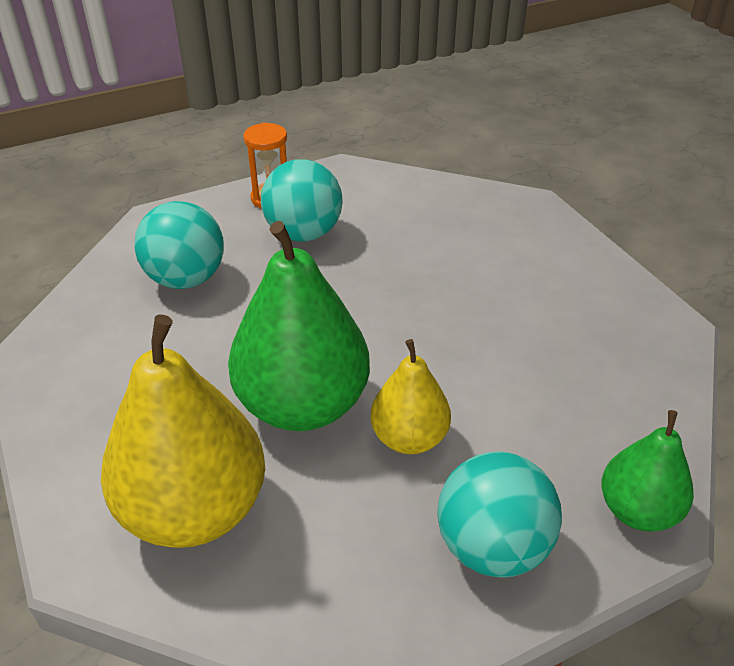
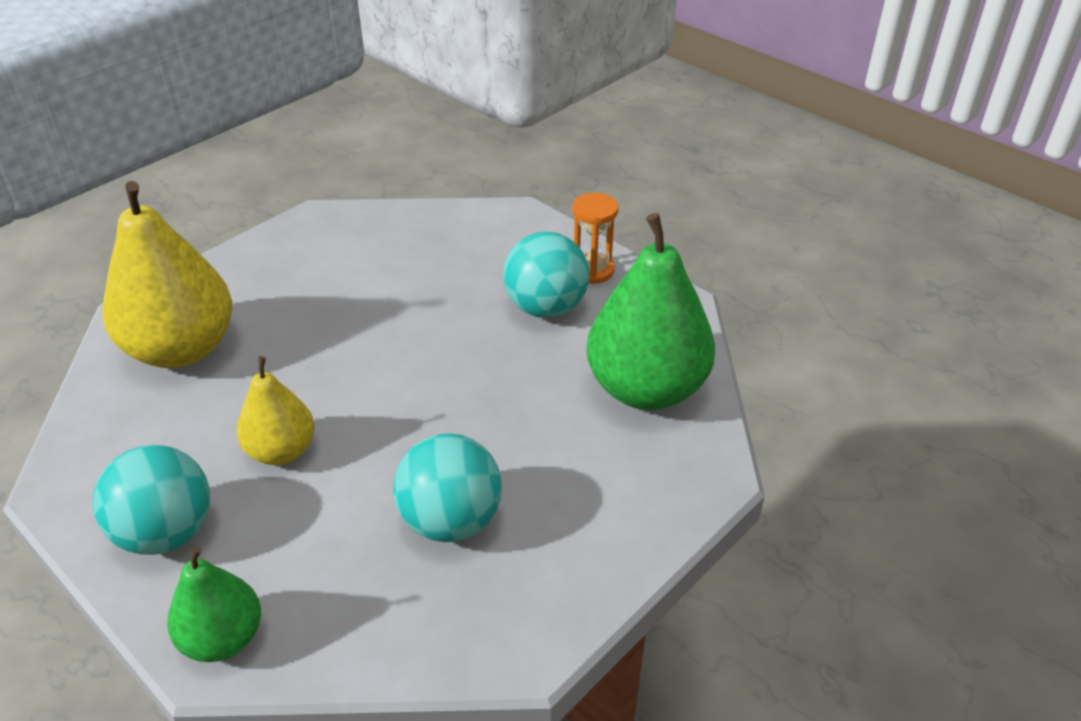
camera: 70 degrees right, 0 degrees up
(186, 279) = (441, 259): turquoise ball -> turquoise ball (451, 520)
(302, 405) = (305, 374): green pear -> green pear (646, 388)

